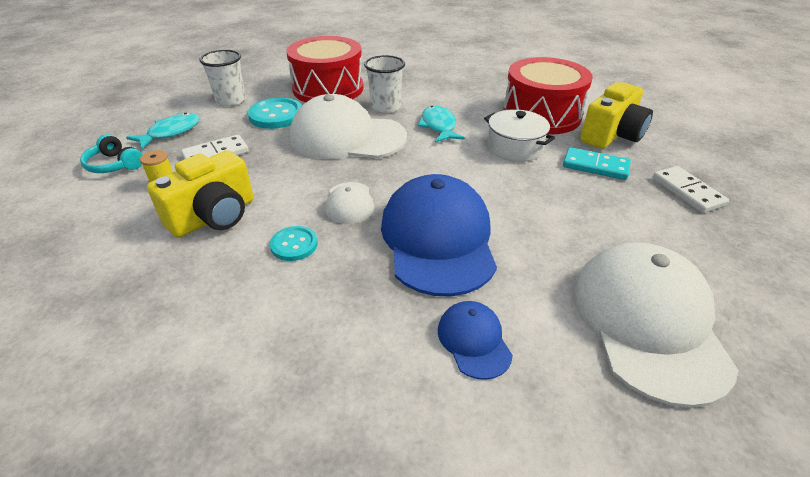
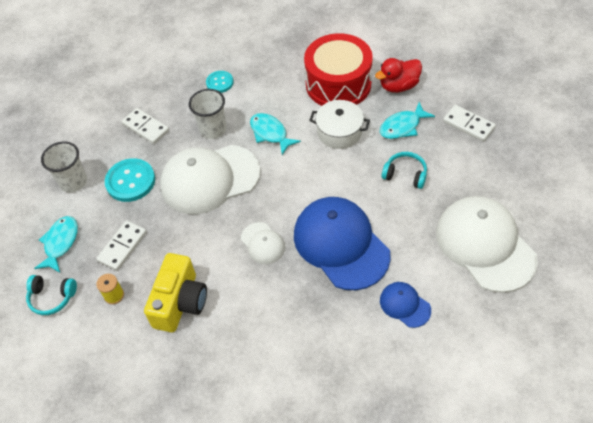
camera: 25 degrees left, 15 degrees up
(294, 245) = (255, 296): turquoise button -> turquoise button (219, 82)
(328, 88) = (146, 127): red drum -> white domino
(570, 207) = (405, 174): none -> turquoise headphones
(595, 166) = (402, 126): turquoise domino -> turquoise fish
(612, 135) = (398, 86): yellow camera -> red duck

